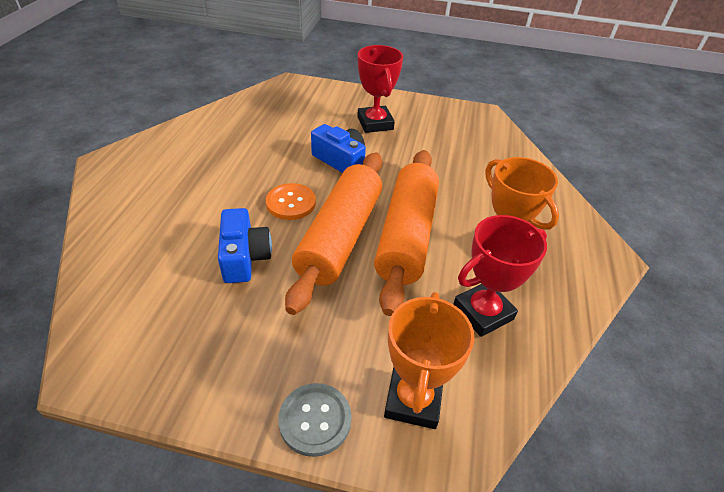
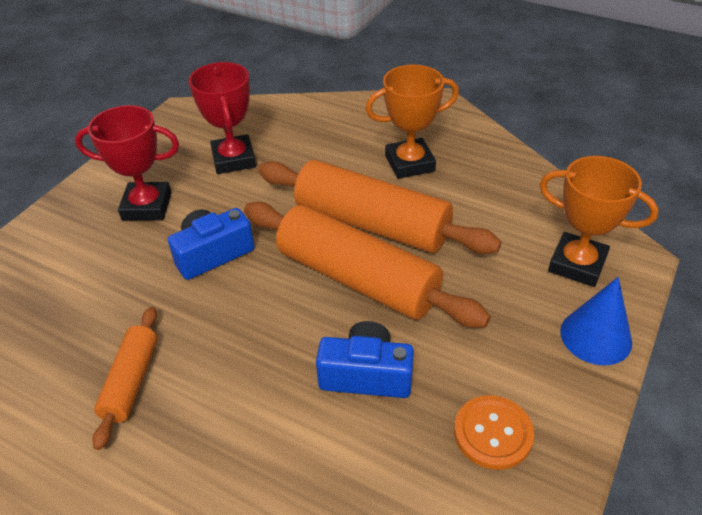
camera: 70 degrees left, 0 degrees up
(226, 154) = (131, 381): none -> orange rolling pin
(291, 203) = (279, 316): orange button -> orange button (493, 433)
(315, 420) = (596, 336): grey button -> blue cone
(483, 312) = (487, 196): red trophy -> red trophy (234, 159)

